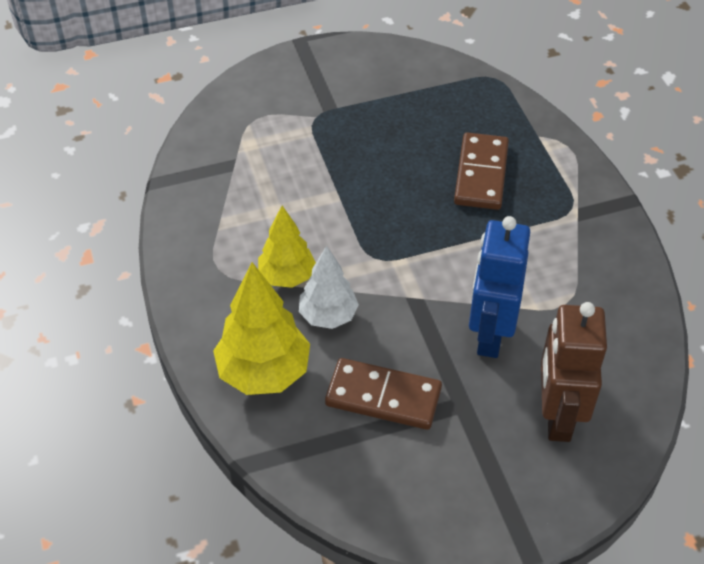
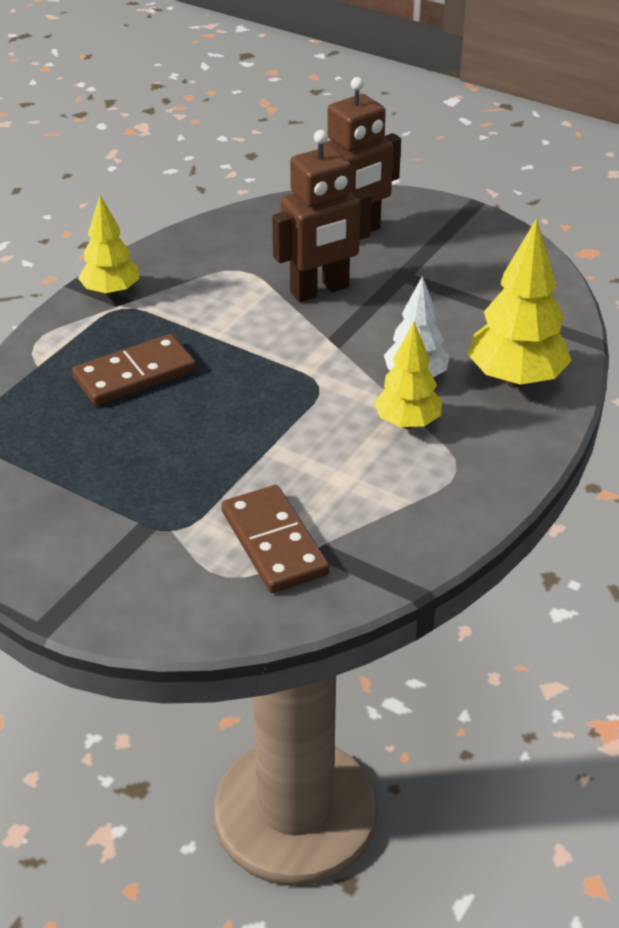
camera: 130 degrees left, 10 degrees down
(383, 396) = (449, 311): brown domino -> brown domino (273, 543)
(490, 334) = (320, 290): blue robot -> brown robot
(599, 213) = (111, 292): none -> yellow tree

